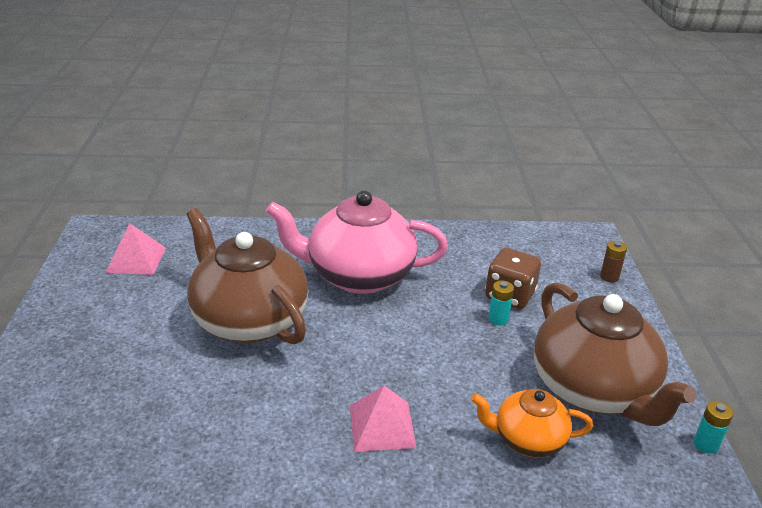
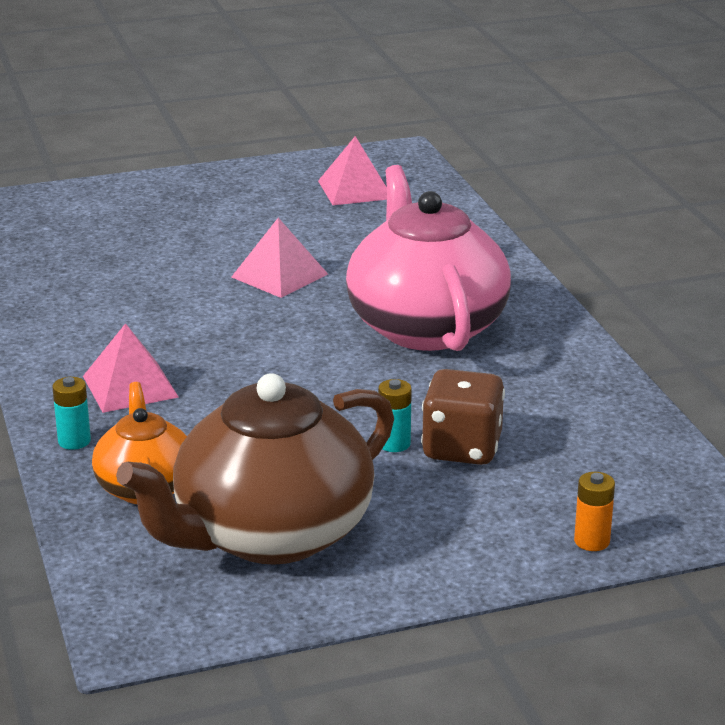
camera: 75 degrees right, 5 degrees down
(248, 320) = (279, 275): brown teapot -> pink pyramid
(609, 277) = (592, 541): brown battery -> orange battery
(706, 444) = (194, 638): turquoise battery -> turquoise battery (74, 441)

